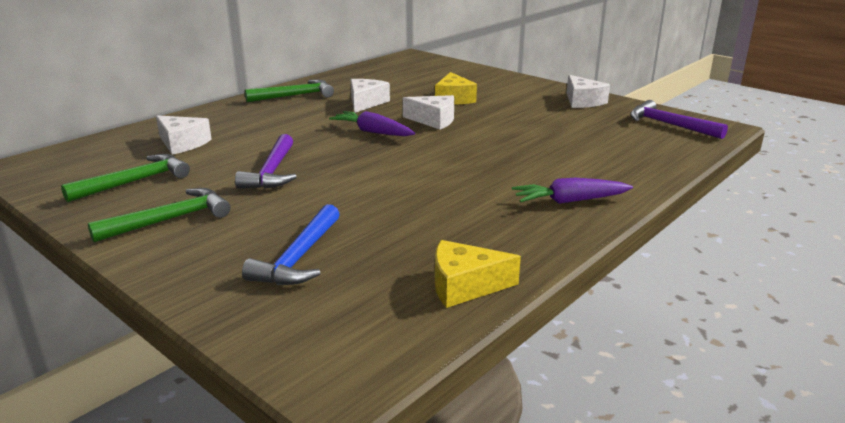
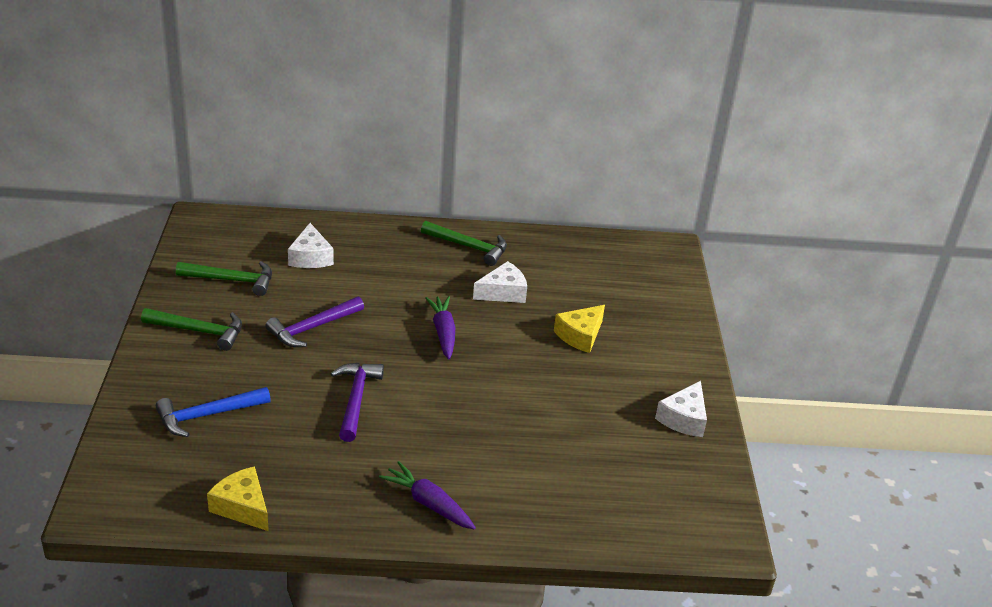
camera: 45 degrees right, 10 degrees up
(434, 120) = (511, 351): white cheese -> none
(669, 125) = (689, 503): purple hammer -> purple hammer (356, 400)

